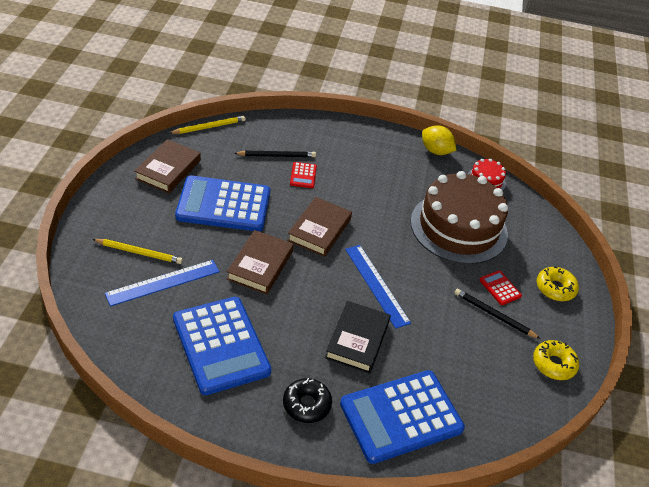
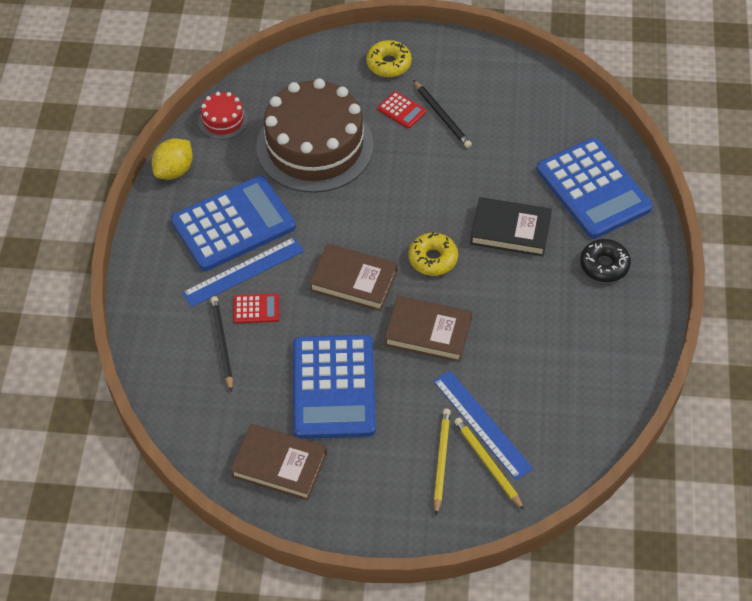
camera: 90 degrees left, 10 degrees up
(209, 127) = (175, 435): yellow pencil -> yellow pencil (487, 463)
(221, 345) = (554, 350): blue calculator -> blue calculator (233, 224)
(376, 285) = (428, 219): blue ruler -> blue ruler (243, 272)
(494, 315) = (442, 116): black pencil -> black pencil turned 60 degrees counterclockwise
(500, 288) = (401, 110): red calculator -> red calculator turned 105 degrees counterclockwise
(553, 364) = (493, 71): yellow donut -> yellow donut (433, 259)

